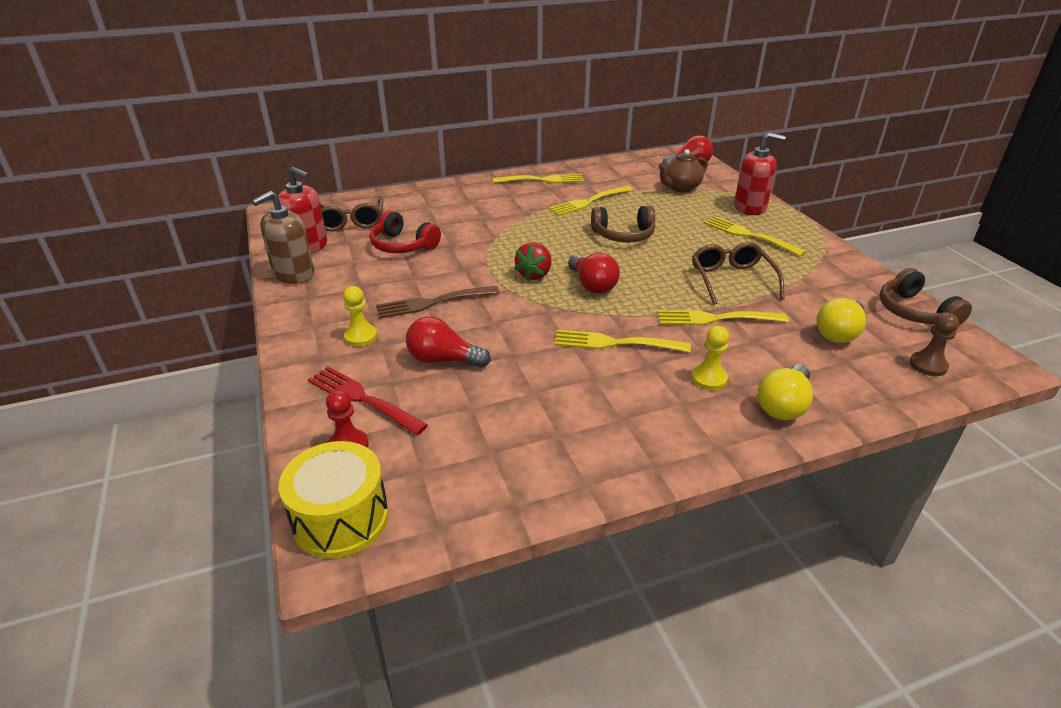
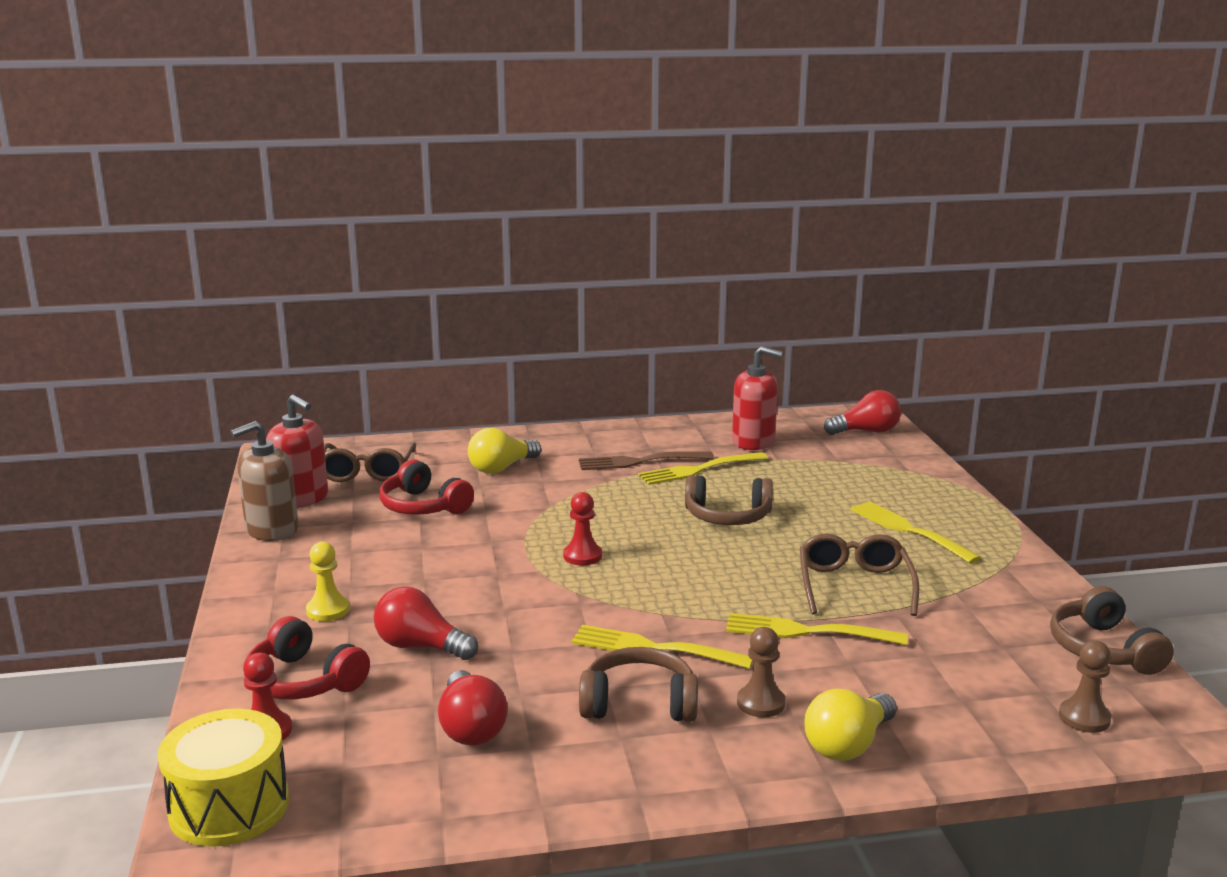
camera: 10 degrees right, 15 degrees down
(363, 399) = (303, 681): red fork -> red headphones
(433, 302) = (435, 578): brown fork -> brown fork (640, 461)
(534, 274) = (582, 556): red strawberry -> red pawn
(542, 180) = (646, 437): yellow fork -> none
(592, 285) = (655, 575): red light bulb -> red light bulb (471, 728)
(623, 389) = (639, 703): none -> brown headphones
(680, 188) = (839, 461): brown teapot -> none
(709, 379) = (760, 703): yellow pawn -> brown pawn
(750, 207) = (929, 494): red soap dispenser -> red soap dispenser (753, 442)
(838, 333) = (974, 665): yellow light bulb -> yellow light bulb (501, 468)

